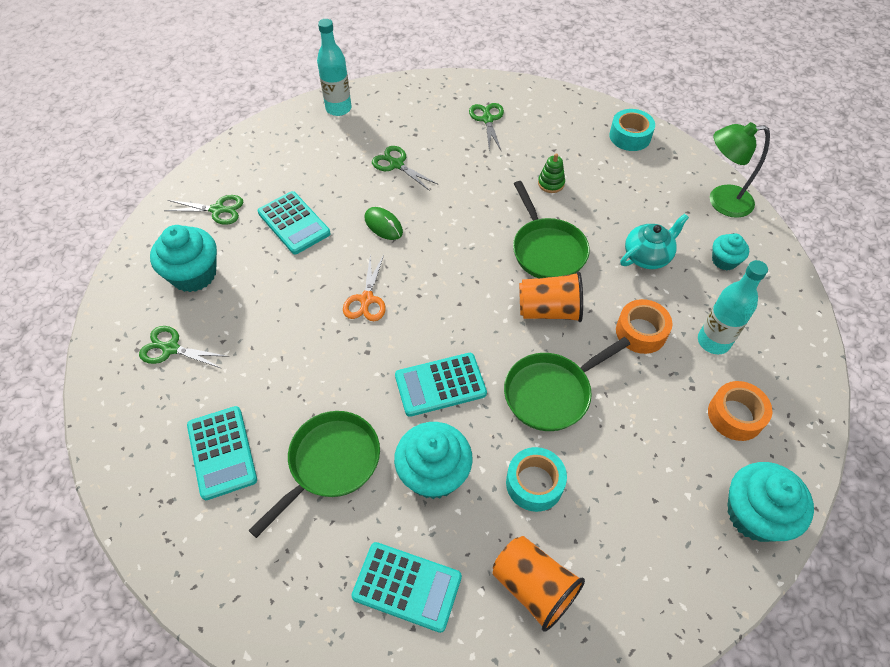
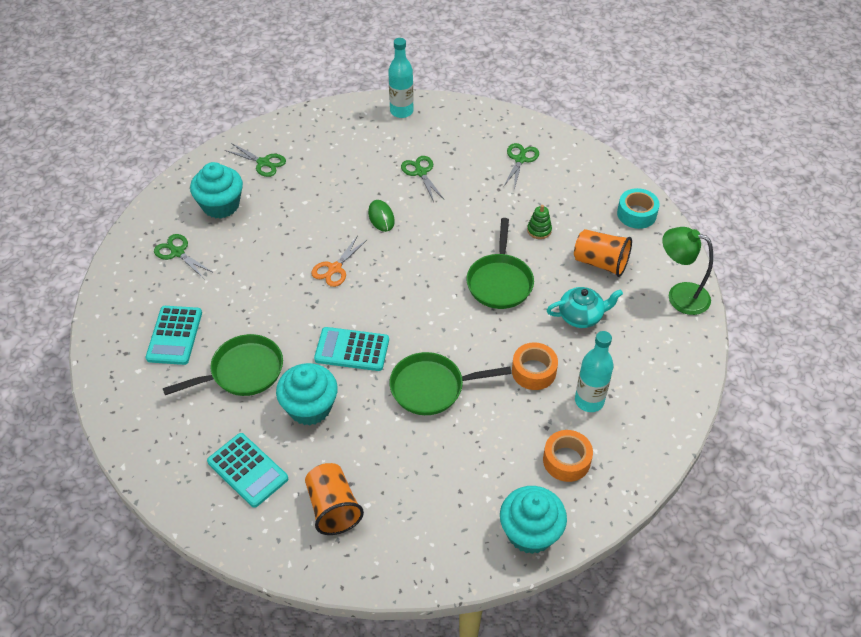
camera: 25 degrees right, 5 degrees down
(294, 223) = (314, 192): turquoise calculator -> none
(534, 483) = (377, 443): turquoise tape -> none
(549, 310) = (470, 328): orange cup -> orange cup (600, 263)
(724, 260) = (646, 343): turquoise cupcake -> none

